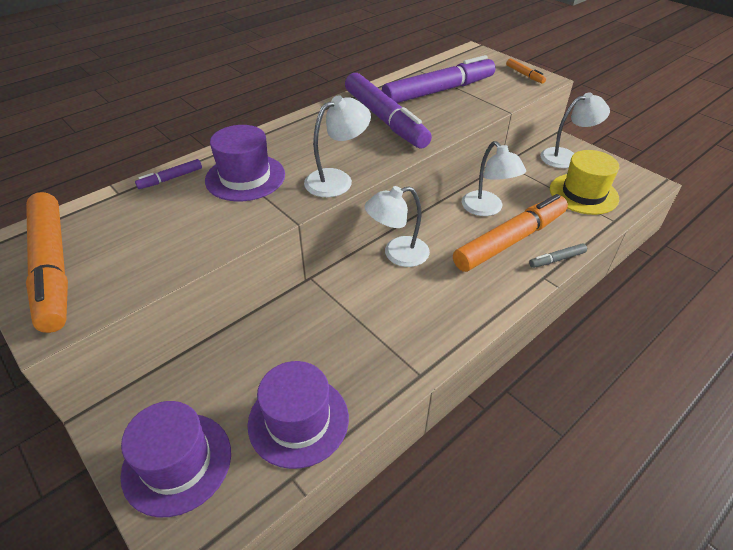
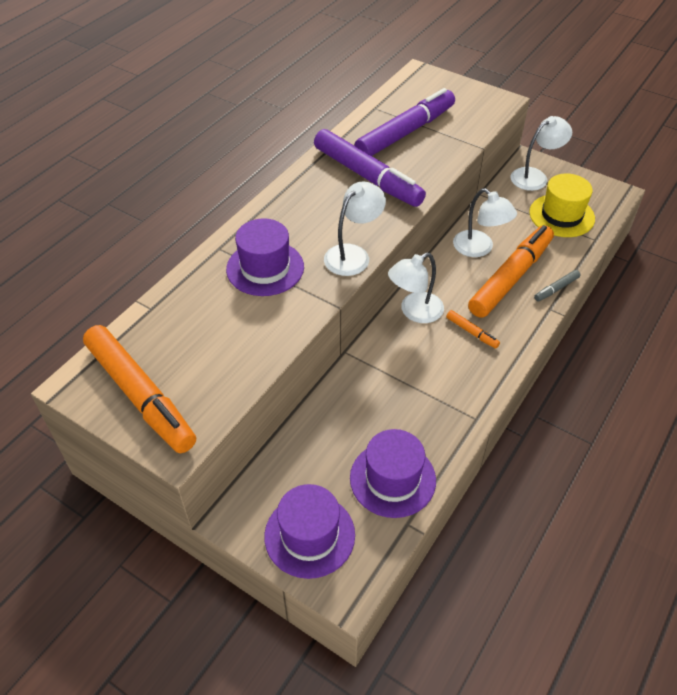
camera: 15 degrees left, 5 degrees up
(170, 179) = (193, 283): purple marker -> none
(524, 75) = (481, 98): orange marker -> orange marker (472, 332)

